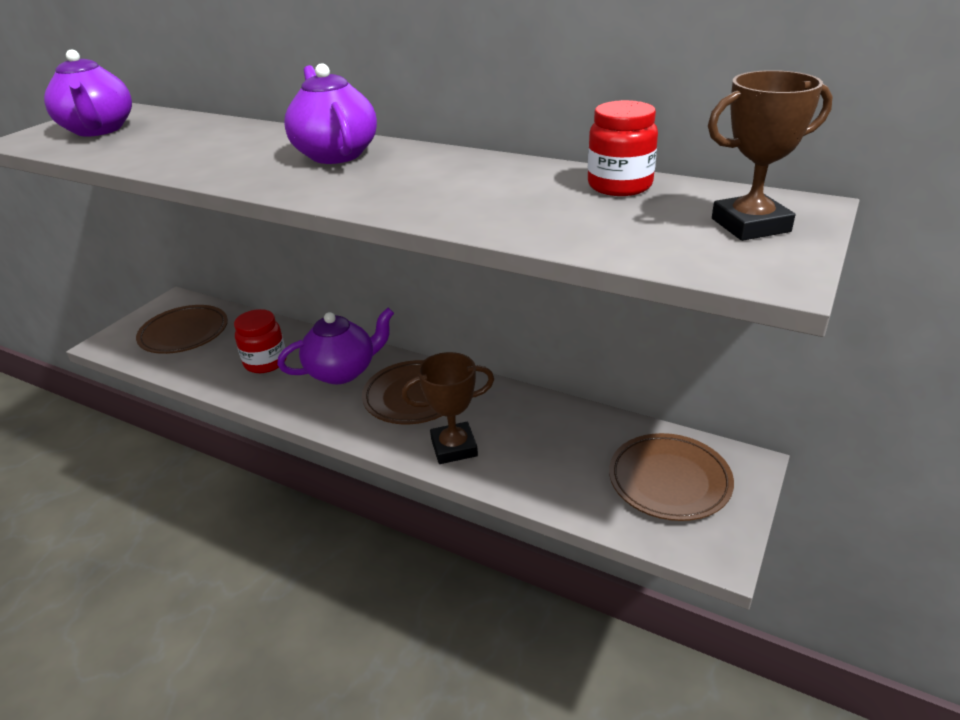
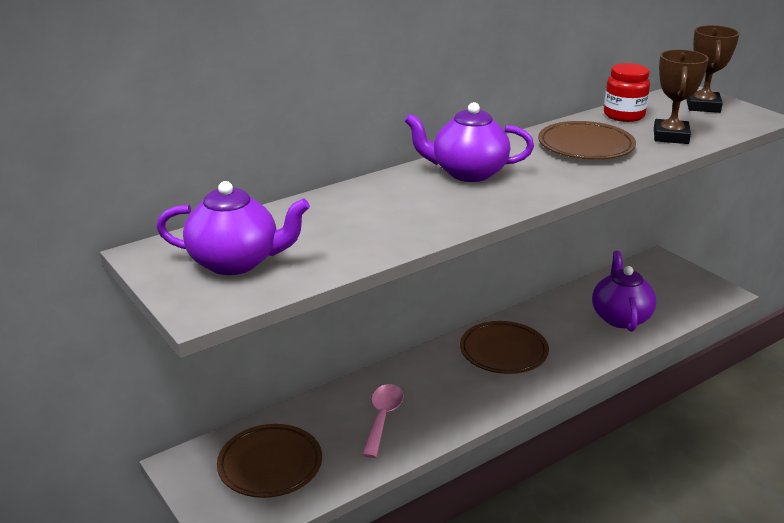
camera: 65 degrees left, 5 degrees down
(265, 362) = (382, 418): red jar -> pink spoon
(343, 371) = (437, 377): purple teapot -> purple teapot (620, 317)
(454, 447) = (579, 350): brown trophy -> brown trophy (670, 136)
(669, 481) = (660, 286): brown plate -> brown plate (585, 146)

